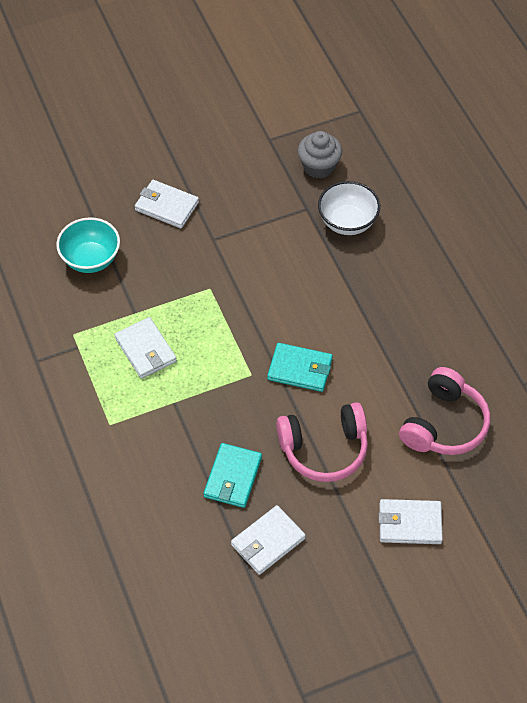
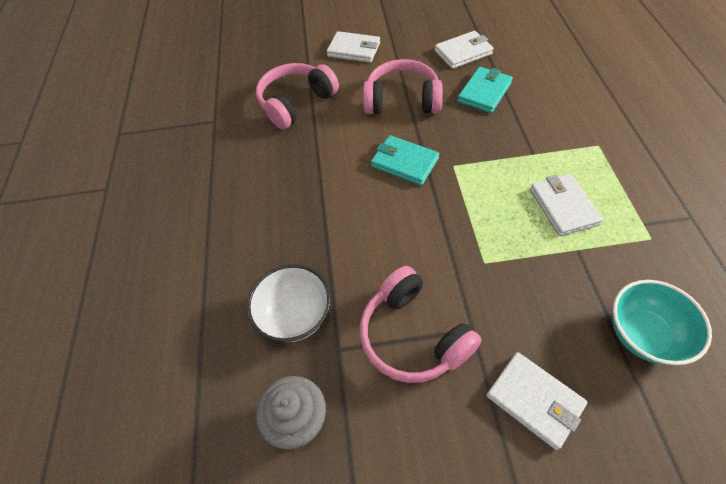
camera: 160 degrees left, 0 degrees up
(255, 227) = (413, 335): none -> pink headphones

